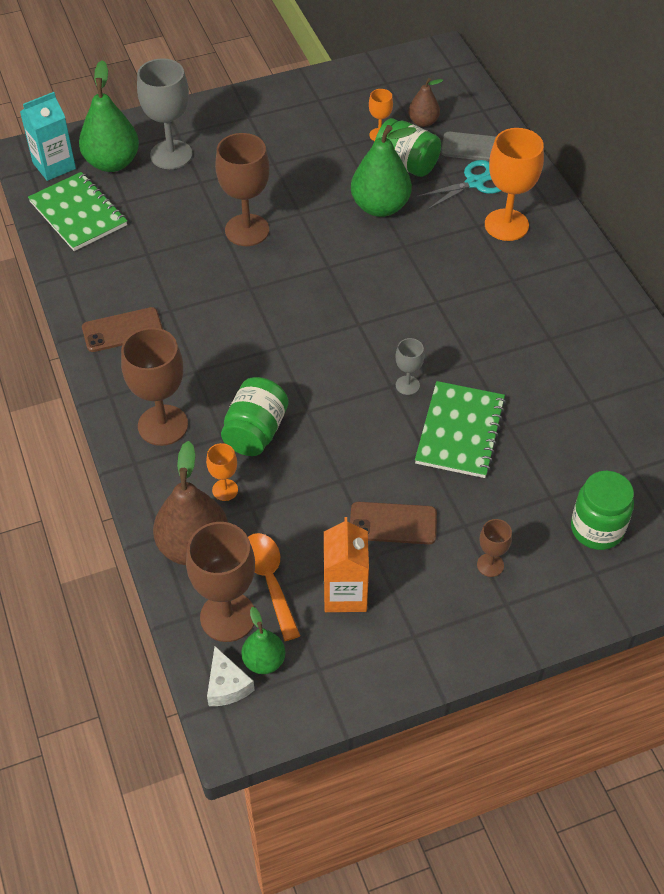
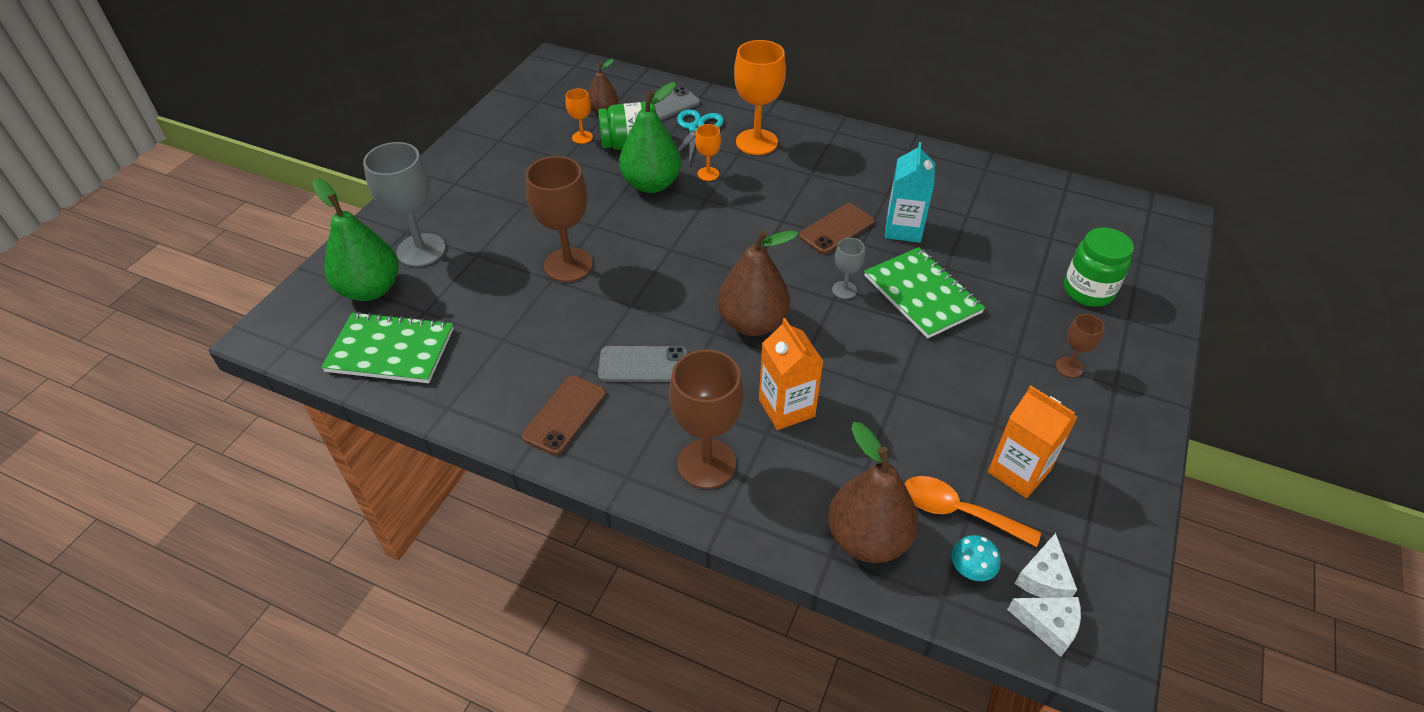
camera: 45 degrees left, 5 degrees down
(54, 166) = (311, 327): turquoise carton -> turquoise carton (903, 229)
(206, 334) = (643, 365): none -> grey phone
(225, 490) = (827, 472): orange goblet -> orange goblet (708, 174)
(228, 617) = (971, 570): brown goblet -> turquoise mushroom
(255, 431) = (786, 408): green jar -> orange carton
(264, 661) = (1043, 578): green pear -> white cheese
(311, 360) = (752, 323): none -> brown pear
(393, 523) = (974, 392): brown phone -> brown phone (836, 229)

